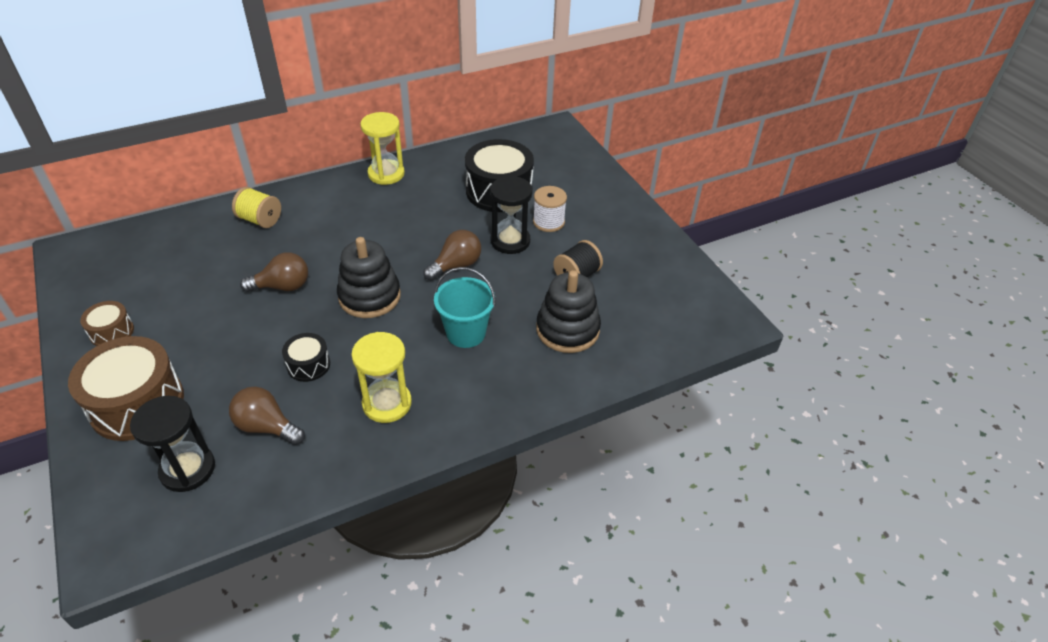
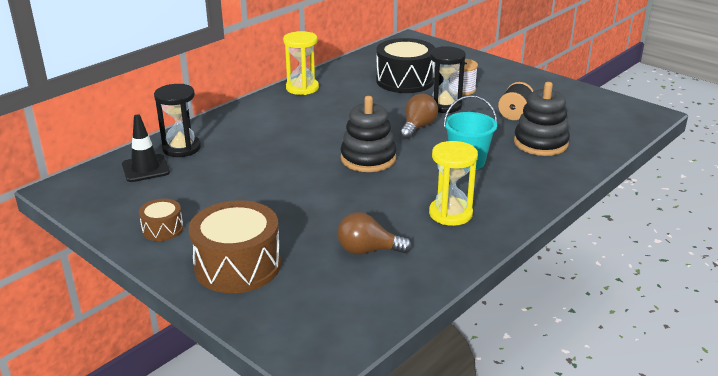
camera: 20 degrees left, 15 degrees down
(158, 246) = (145, 168): none -> black traffic cone
(188, 469) = (329, 292): black hourglass -> black hourglass (181, 148)
(260, 220) = (223, 135): yellow spool -> none
(282, 286) = (288, 168): brown light bulb -> none
(308, 365) = (362, 208): black drum -> none

